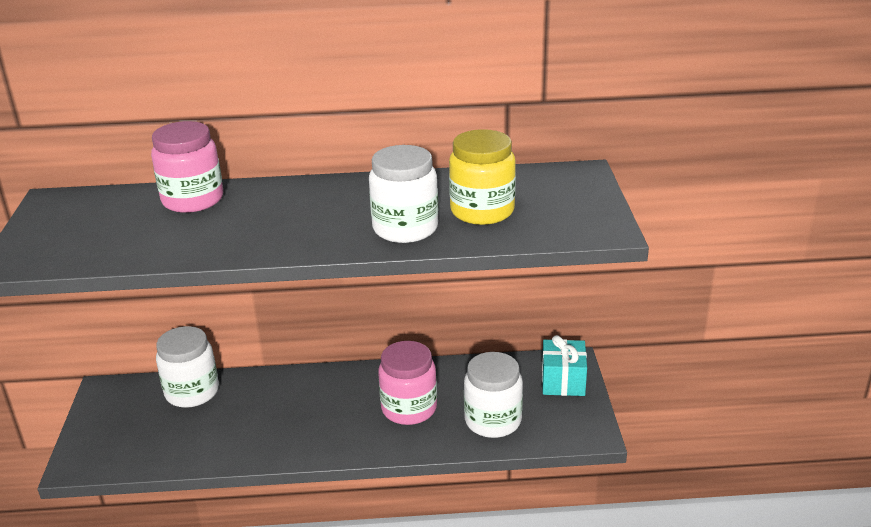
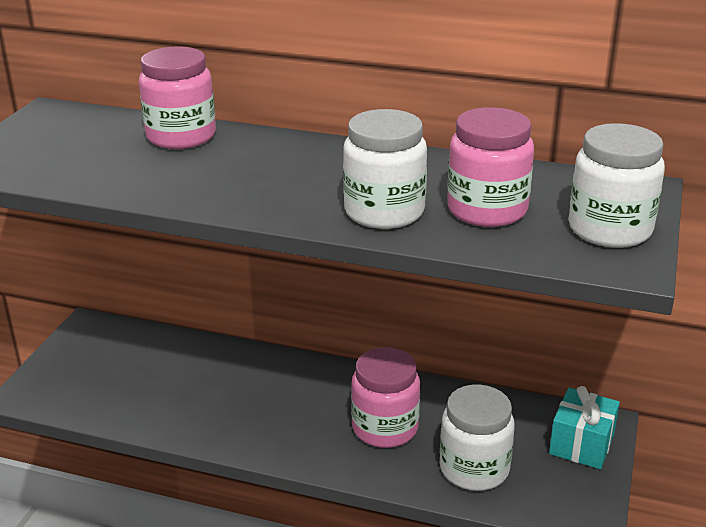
camera: 20 degrees right, 0 degrees up
(192, 392) = (169, 350): white jar -> white jar (610, 229)
(482, 211) = (487, 210): yellow jar -> pink jar

